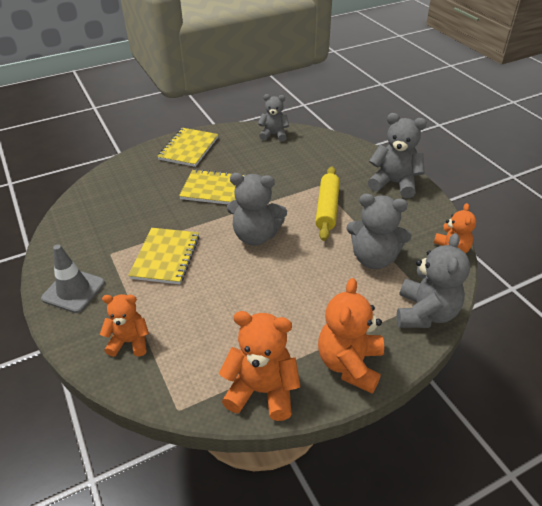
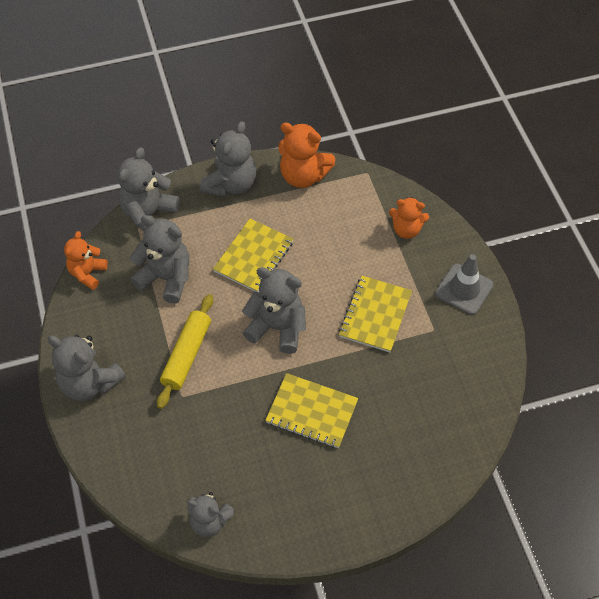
camera: 170 degrees left, 15 degrees up
(189, 148) = (340, 509): yellow notebook -> yellow notebook (253, 257)
(349, 364) = (231, 184): orange teddy bear -> grey teddy bear

